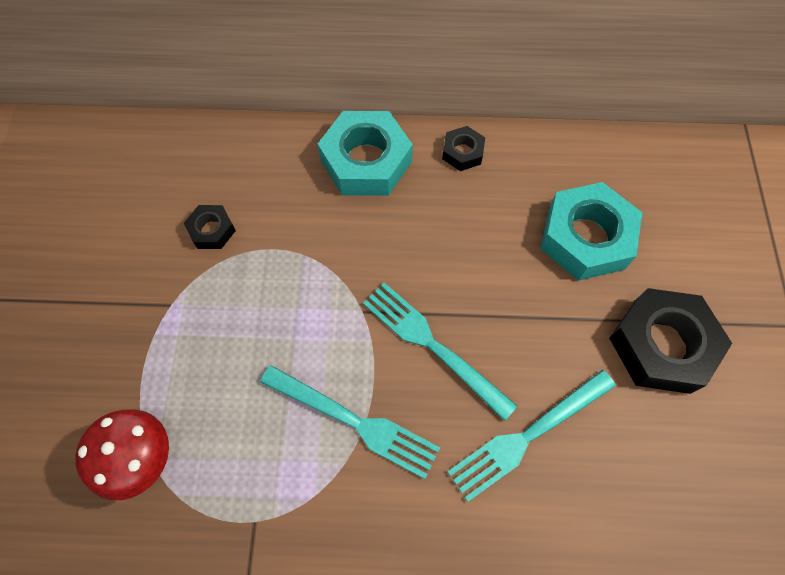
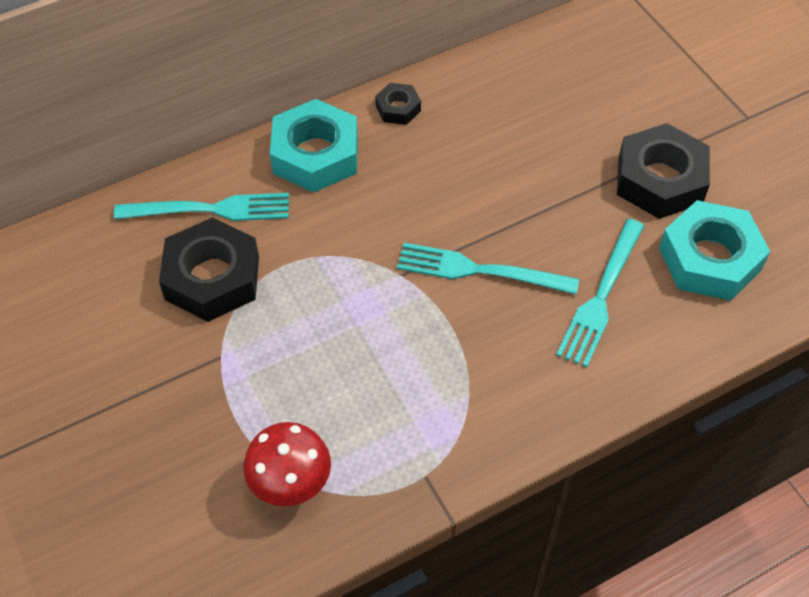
camera: 30 degrees left, 10 degrees down
(212, 230) = (212, 278): black nut -> black nut, size x2.02
(356, 422) = (456, 359): turquoise fork -> turquoise fork (211, 209)
(585, 238) = (548, 128): turquoise nut -> turquoise nut (709, 259)

